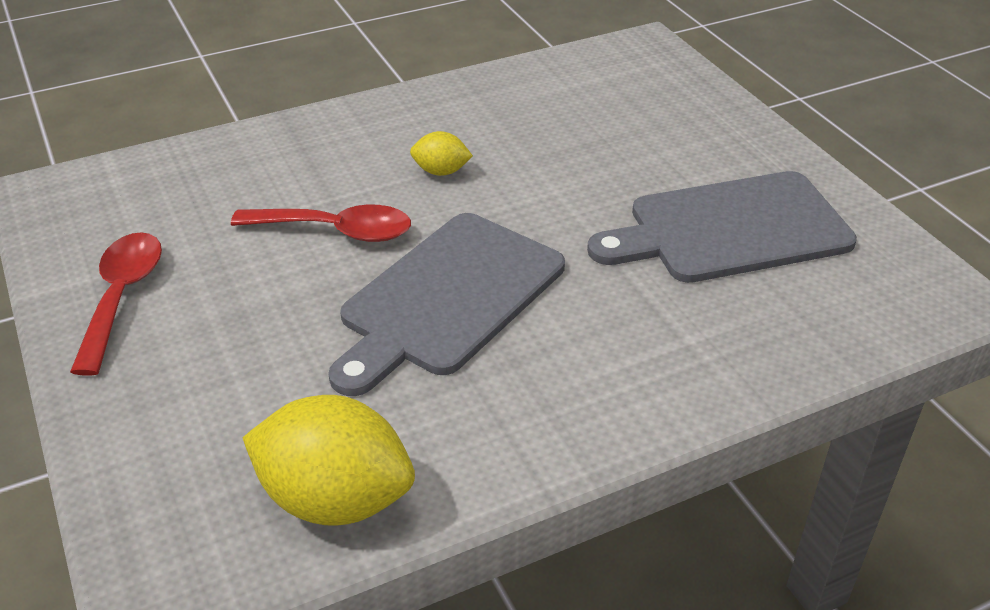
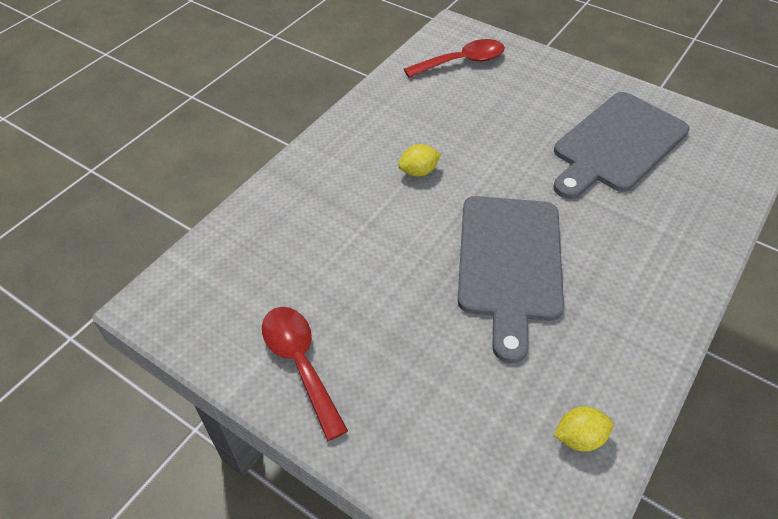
camera: 30 degrees left, 10 degrees up
(335, 231) = (394, 245): red spoon -> red spoon (462, 62)
(335, 499) = (579, 437): yellow lemon -> yellow lemon, size x0.49

